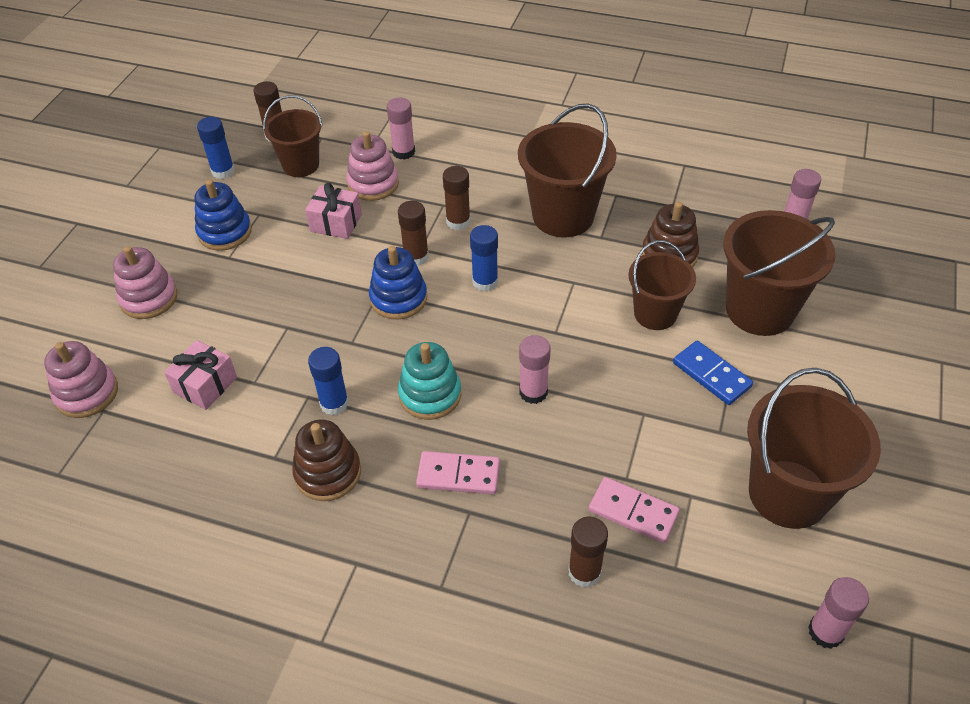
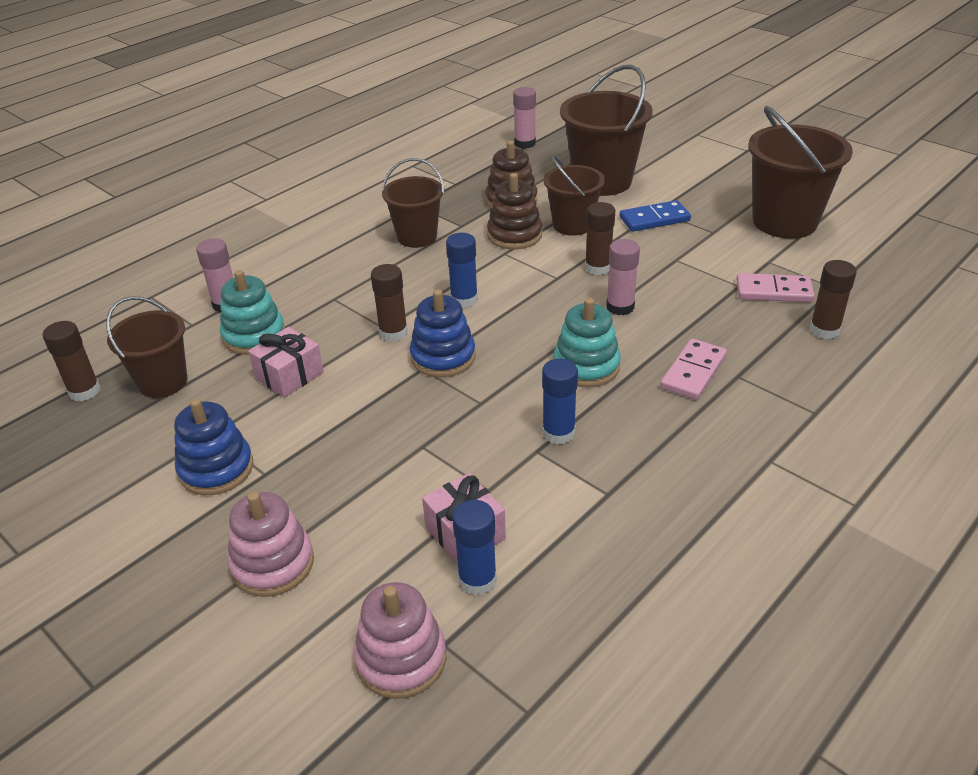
camera: 65 degrees left, 10 degrees down
(223, 171) = (99, 450): blue glue stick -> blue glue stick (477, 579)
(328, 473) = (649, 457): brown stacking toy -> brown stacking toy (514, 235)
(373, 184) = (254, 336): pink stacking toy -> turquoise stacking toy
(458, 222) = (367, 295): brown glue stick -> brown glue stick (598, 267)
(563, 216) = (417, 237): brown bucket -> brown bucket, size x0.63
(633, 512) = (773, 291): pink domino -> pink domino turned 45 degrees clockwise
(825, 632) = (907, 243): pink glue stick -> none

